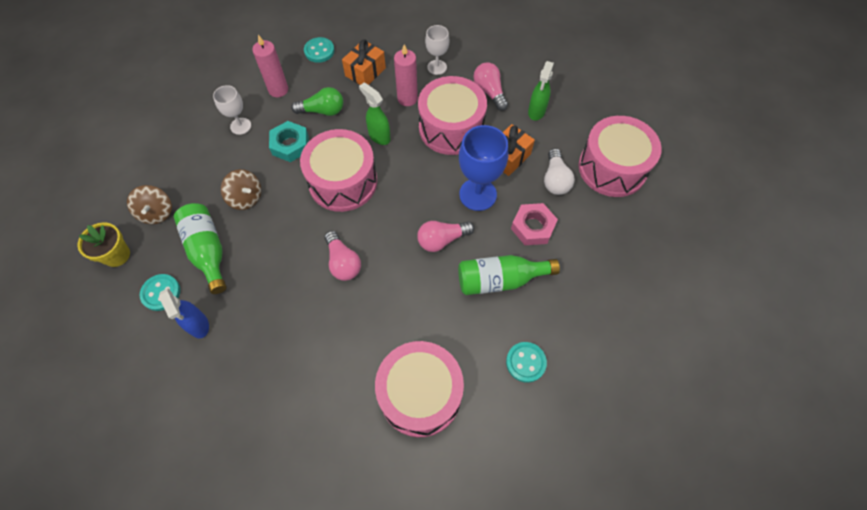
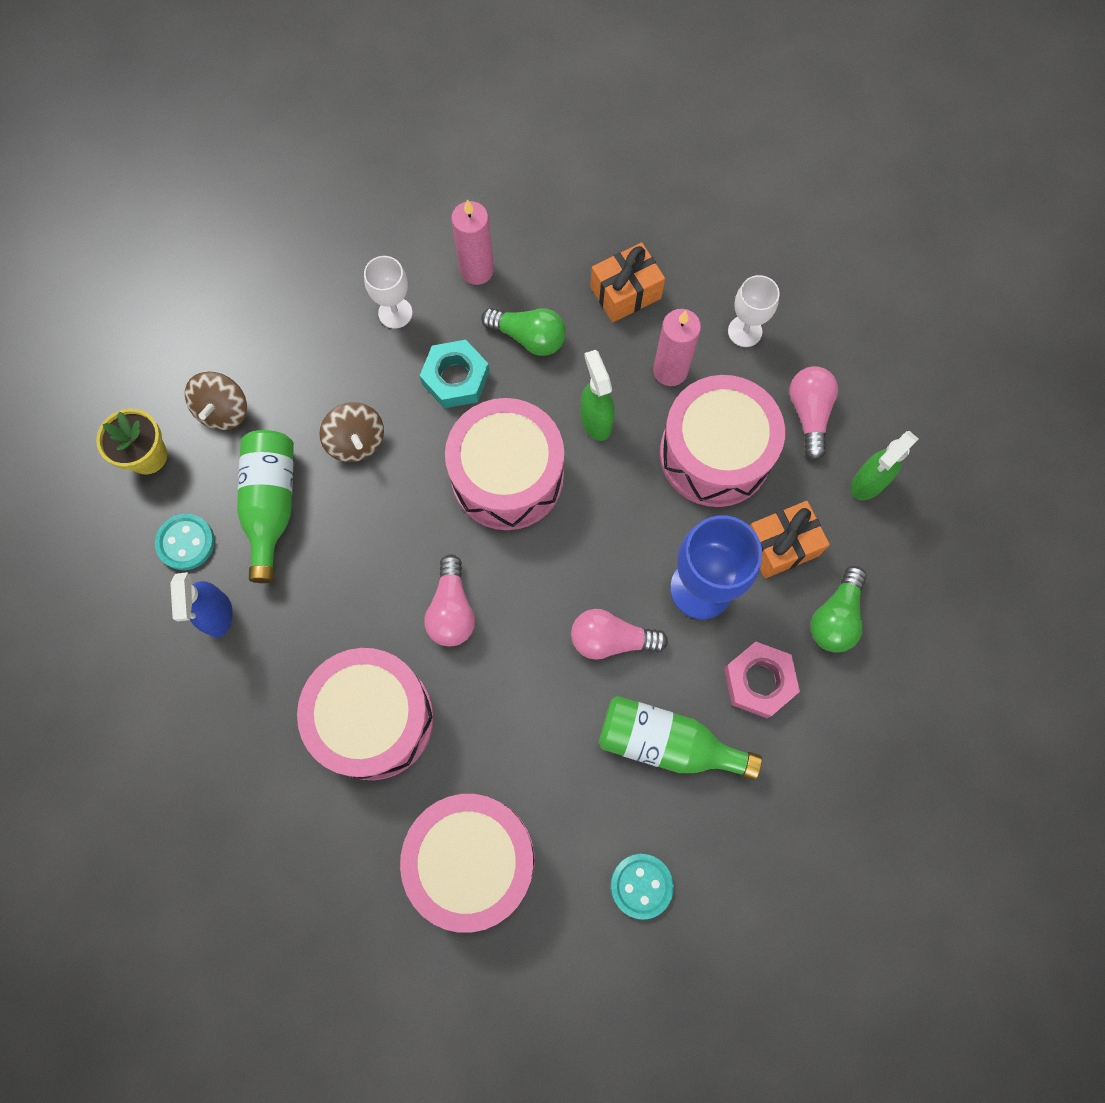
camera: 25 degrees right, 10 degrees up
(319, 51) = (569, 223): turquoise button -> none
(555, 180) = (835, 617): white light bulb -> green light bulb
(612, 168) = (939, 638): pink drum -> pink drum (373, 719)

